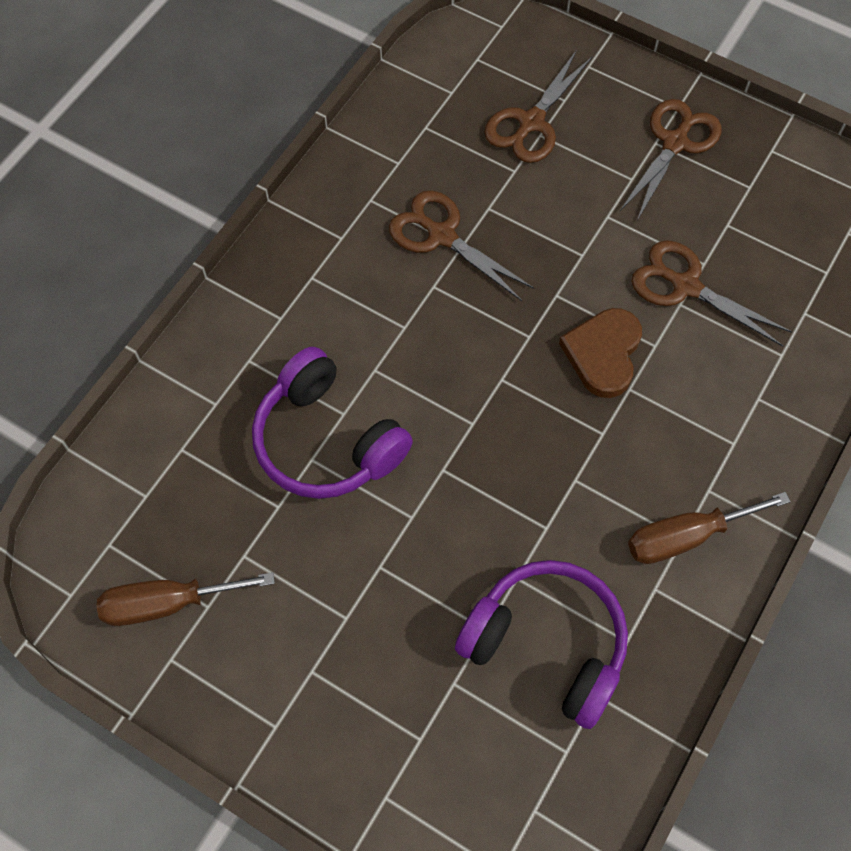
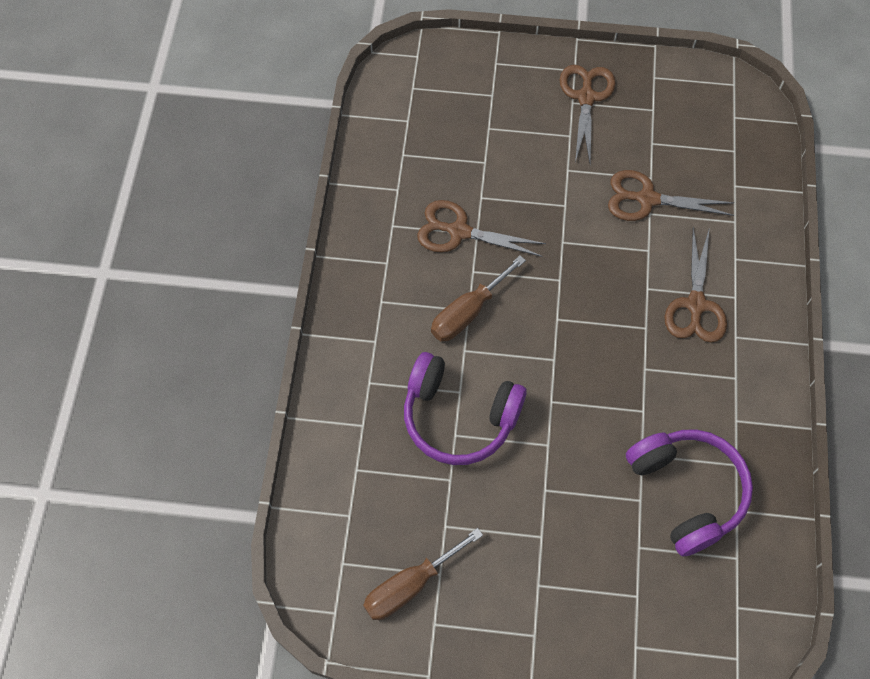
camera: 25 degrees left, 0 degrees up
(531, 123) = (477, 121): brown scissors -> brown scissors (695, 305)
(546, 645) = (686, 492): purple headphones -> purple headphones turned 60 degrees clockwise
(603, 354) = (617, 271): brown heart -> none
(686, 536) = (738, 375): brown screwdriver -> brown screwdriver (468, 312)

